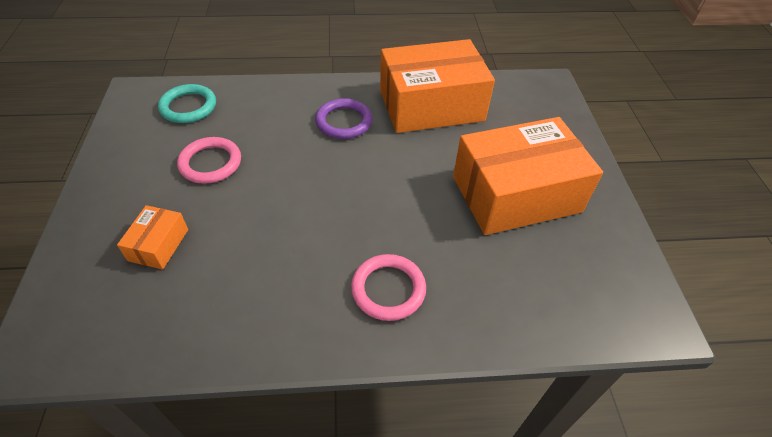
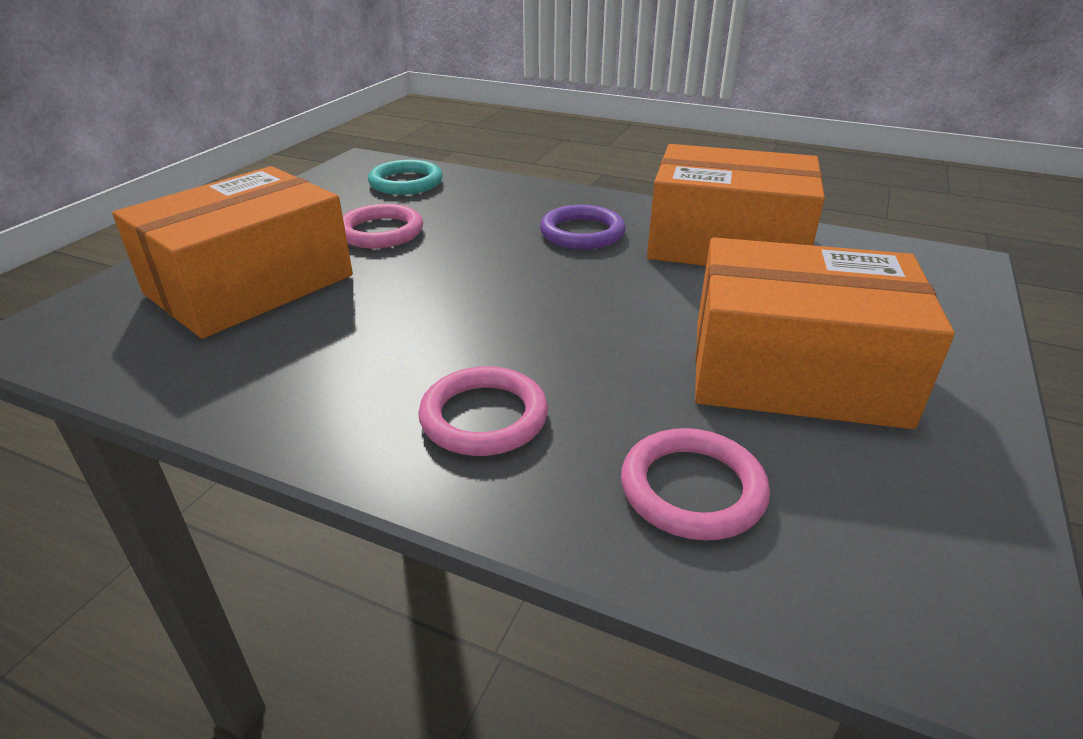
camera: 30 degrees right, 15 degrees down
(158, 245) = (250, 284): orange box -> orange box, size x2.30
(513, 290) = (692, 489): none -> pink ring

